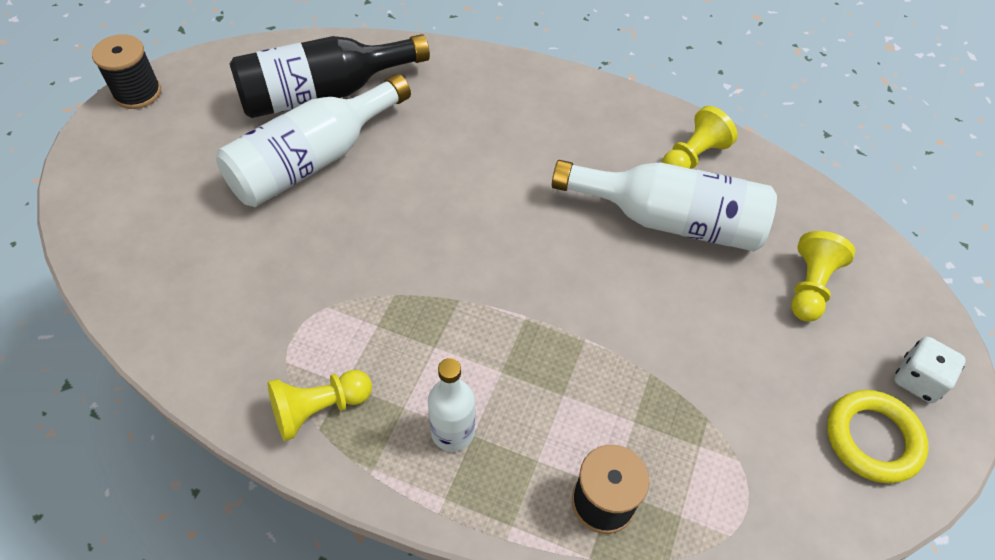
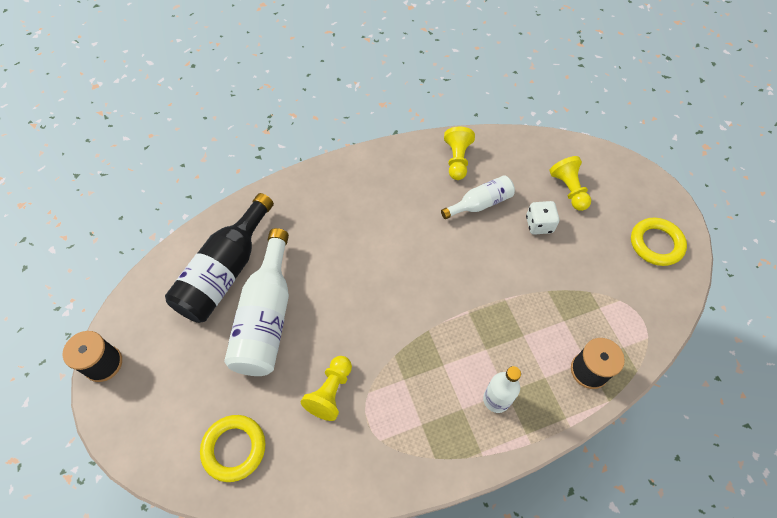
camera: 40 degrees left, 5 degrees up
(153, 250) = (234, 448): none -> yellow ring
(319, 409) = (424, 448): yellow pawn -> yellow pawn (331, 392)
(669, 220) = (480, 203): white bottle -> white bottle, size x0.57
(918, 380) = (647, 201): white dice -> white dice (539, 225)

